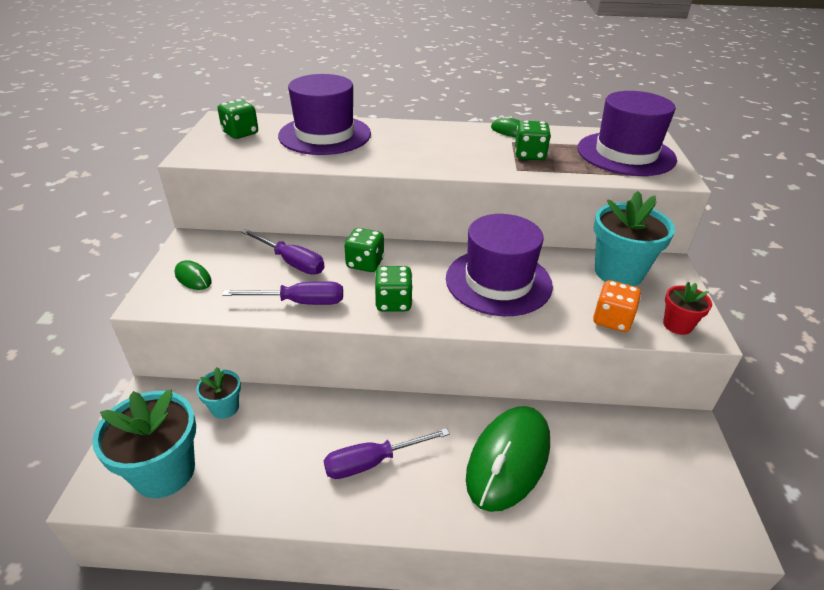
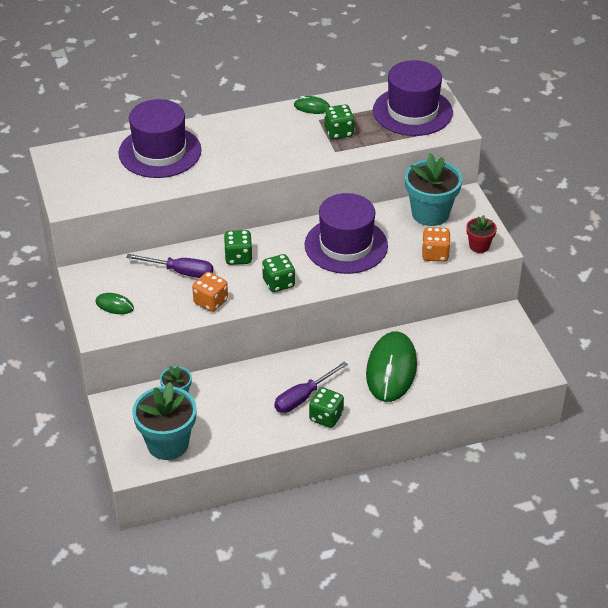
camera: 20 degrees left, 5 degrees up
(240, 133) = (86, 169): green dice -> green dice (326, 417)
(300, 302) = (210, 302): purple screwdriver -> orange dice

